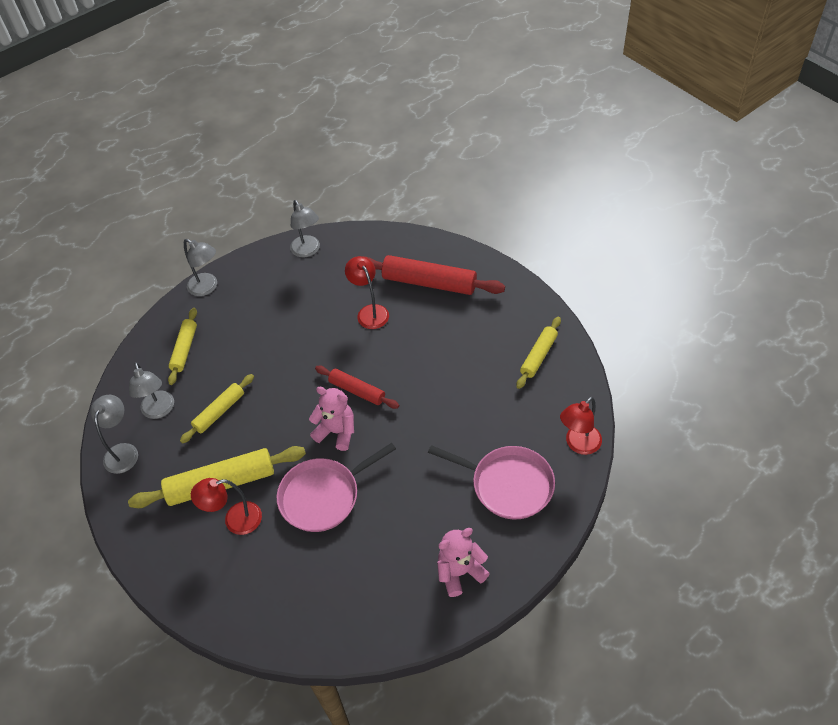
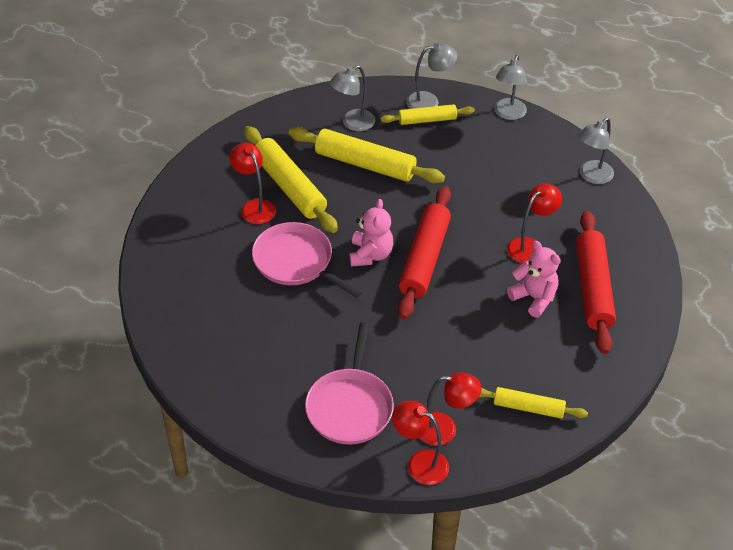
camera: 70 degrees right, 5 degrees down
(123, 451) = (303, 113): grey lamp -> grey lamp (429, 101)
(219, 412) = (365, 164): yellow rolling pin -> yellow rolling pin, size x1.70
(357, 391) = (424, 259): red rolling pin -> red rolling pin, size x1.70
(460, 572) = (241, 384): pink teddy bear -> pink teddy bear (534, 298)
(548, 418) = (445, 429): none -> red lamp

